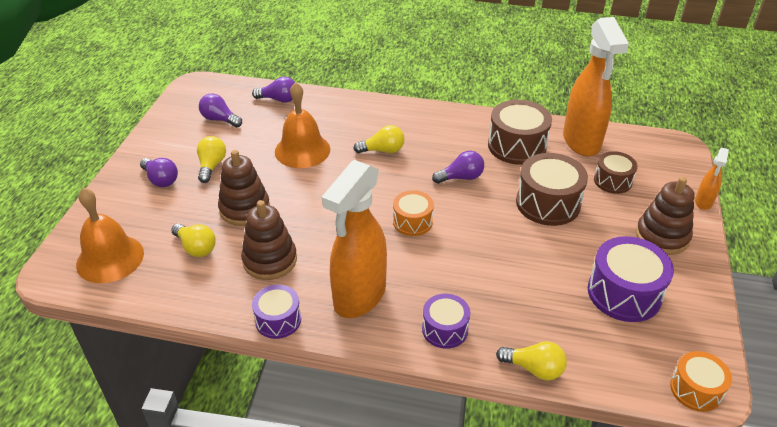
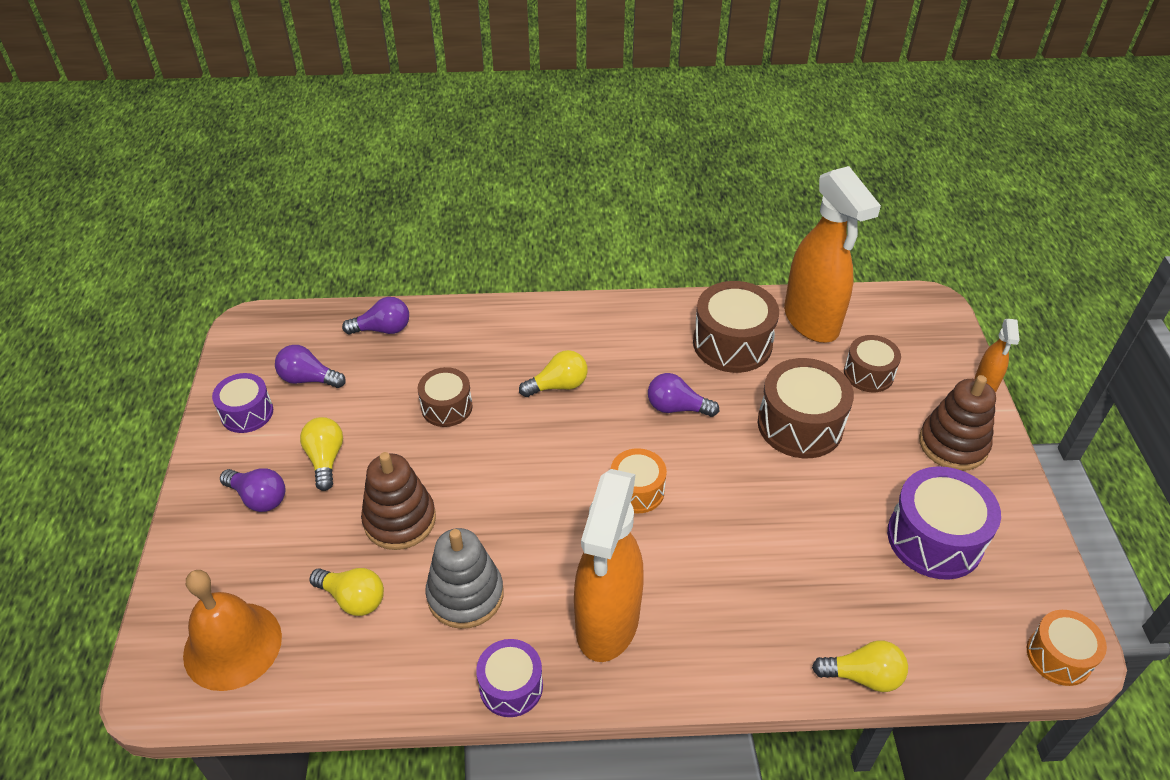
camera: 15 degrees left, 5 degrees up
(270, 260) = (465, 595): brown stacking toy -> grey stacking toy
(302, 150) = (447, 407): orange bell -> brown drum
(445, 329) = (734, 646): purple drum -> purple drum (247, 413)
(461, 177) = (677, 408): purple light bulb -> purple light bulb turned 135 degrees counterclockwise

